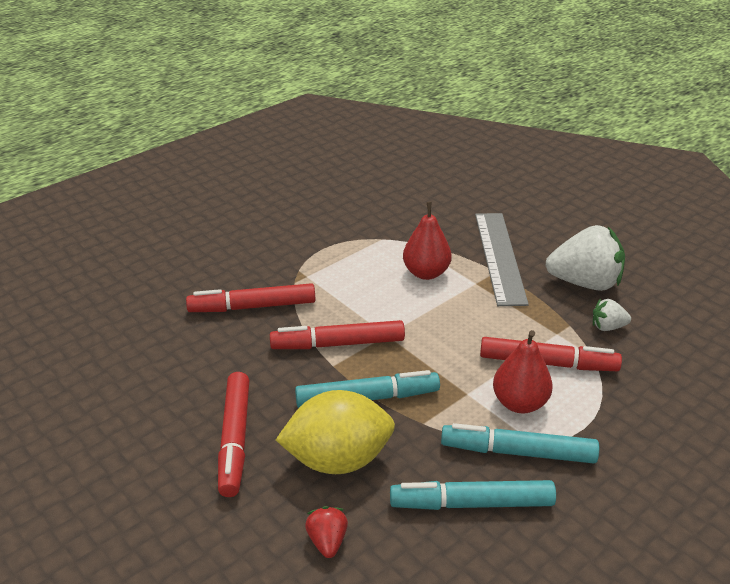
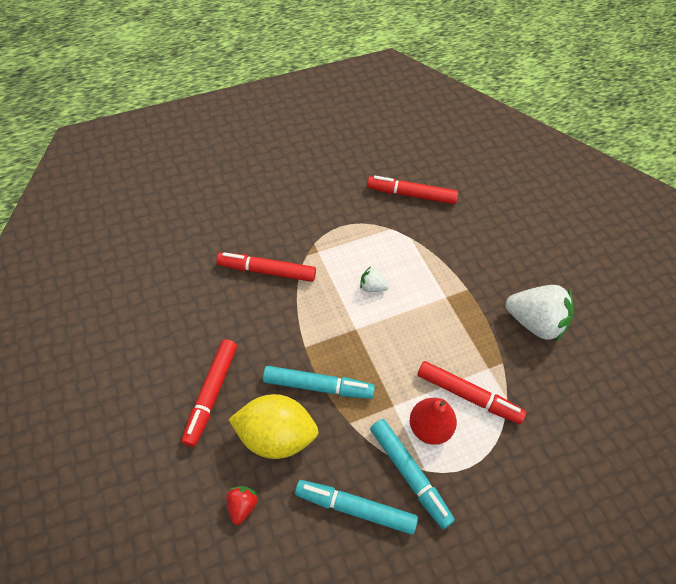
camera: 15 degrees right, 20 degrees up
(338, 344) = (316, 327): red marker -> red marker (411, 195)
(426, 273) = (411, 275): red pear -> none
(499, 257) = (476, 275): grey ruler -> none
(519, 452) = (409, 474): turquoise marker -> turquoise marker turned 150 degrees counterclockwise
(608, 327) = (533, 374): white strawberry -> white strawberry (372, 287)

